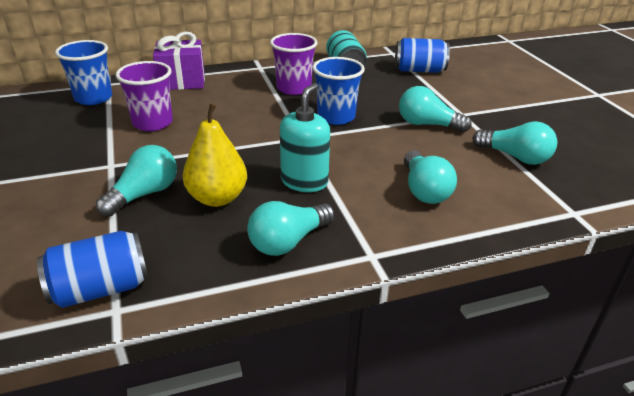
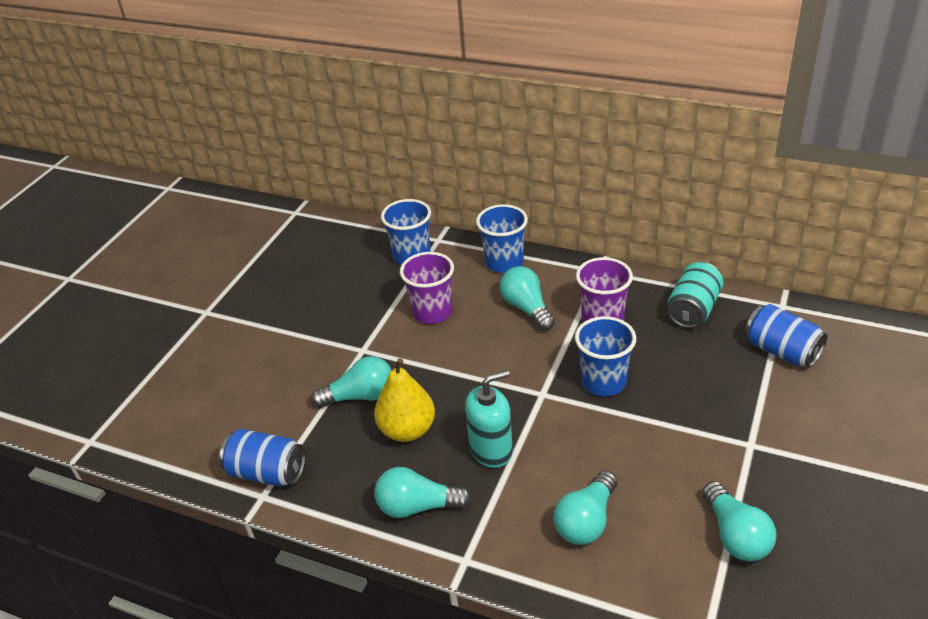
camera: 45 degrees right, 5 degrees up
(182, 81) = (504, 262): purple gift -> blue cup
(427, 124) = (690, 440): turquoise light bulb -> turquoise light bulb (527, 308)

